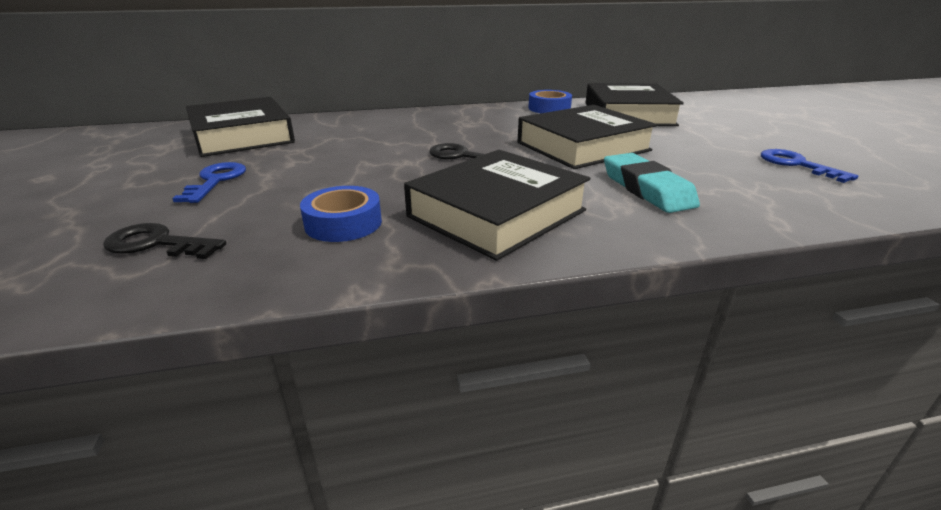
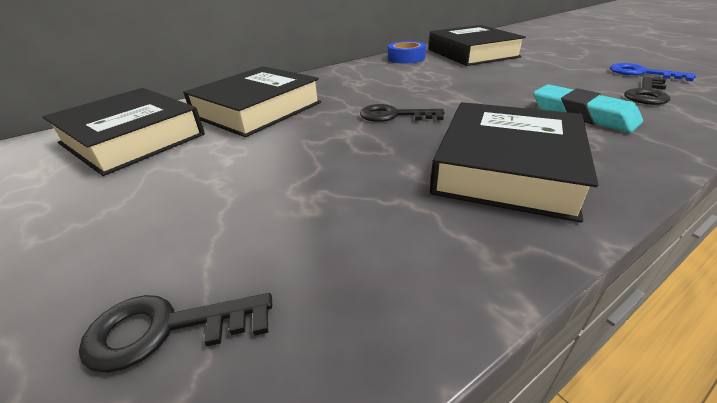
camera: 20 degrees left, 5 degrees up
(216, 181) = (156, 204): blue key -> none
(343, 223) = (376, 221): blue tape -> none
(583, 146) = (480, 86): black book -> black book (257, 109)
(758, 185) = (647, 94): none -> black key

